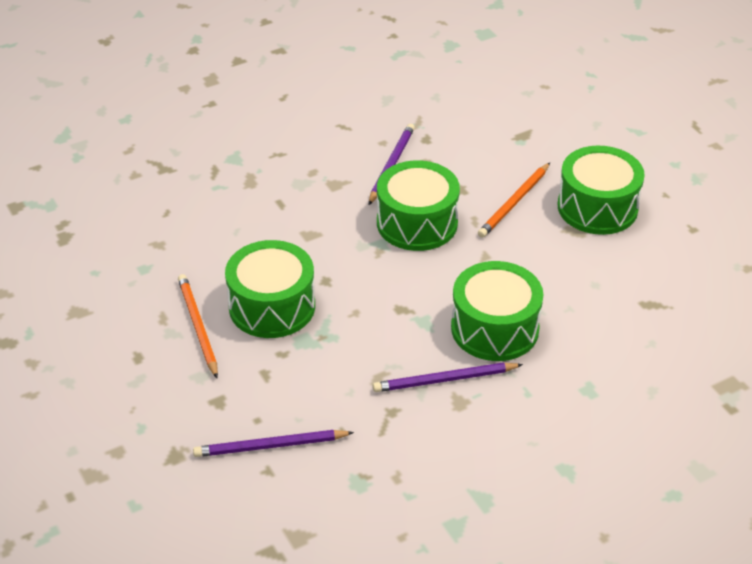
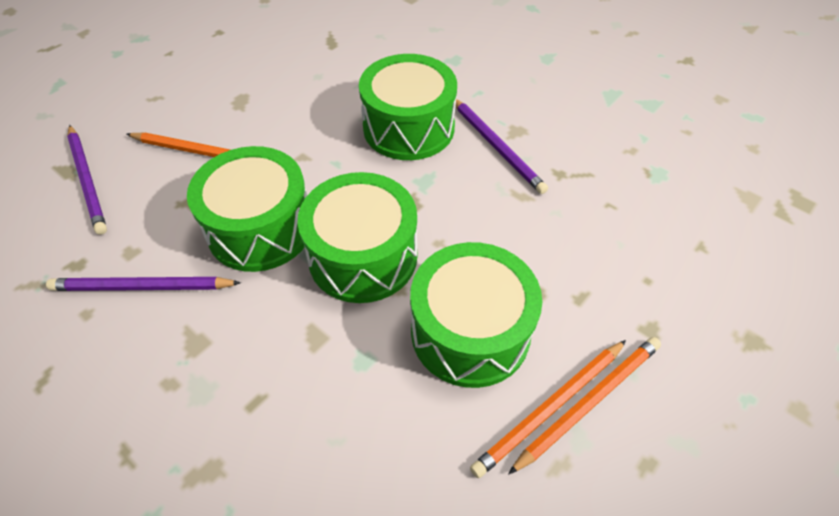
camera: 110 degrees left, 10 degrees up
(190, 346) = (589, 402): none -> orange pencil
(270, 446) = (672, 255): purple pencil -> purple pencil (88, 180)
(597, 207) = (198, 91): green drum -> green drum (363, 256)

